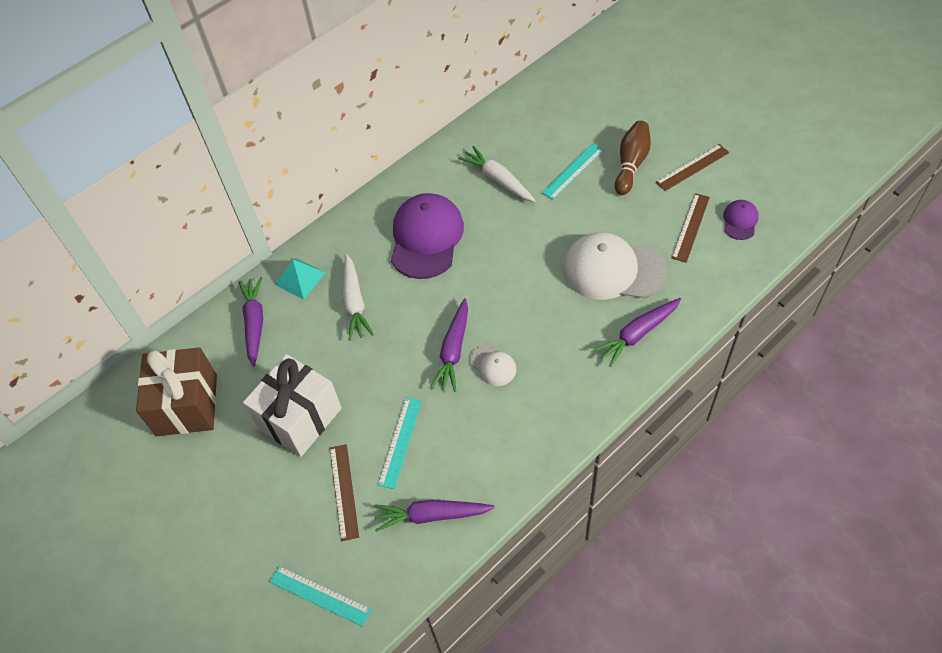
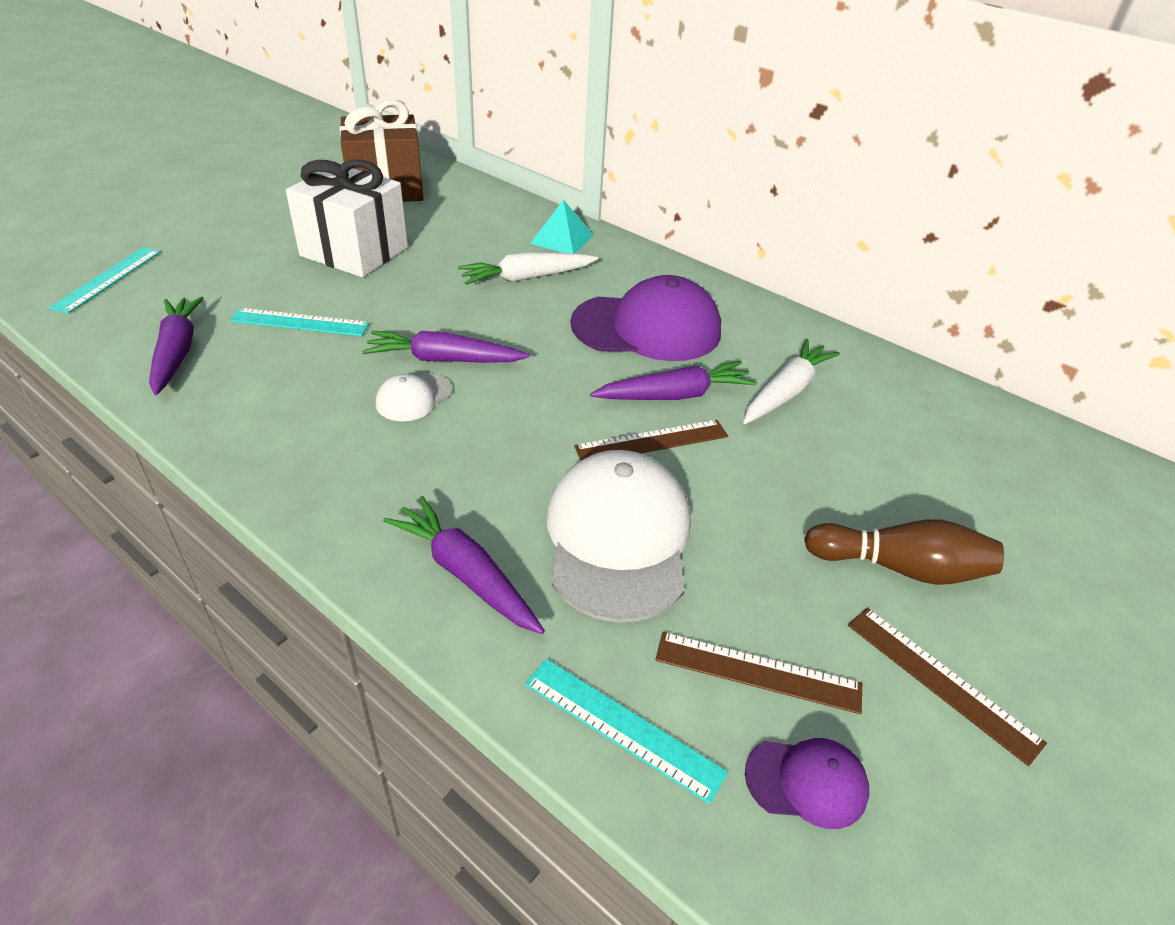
camera: 75 degrees right, 15 degrees down
(254, 323) = (493, 216): purple carrot -> purple carrot (674, 395)
(344, 491) = (241, 286): brown ruler -> brown ruler (652, 441)
(573, 171) = (843, 481): turquoise ruler -> turquoise ruler (622, 727)

